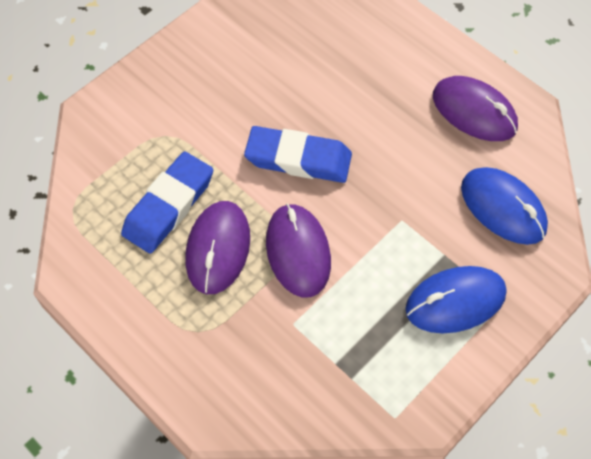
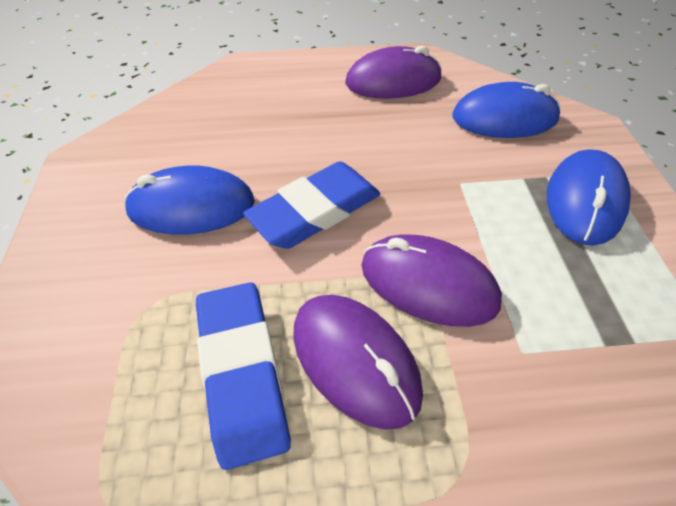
camera: 50 degrees left, 10 degrees down
(243, 96) = (191, 206): none -> blue mouse

